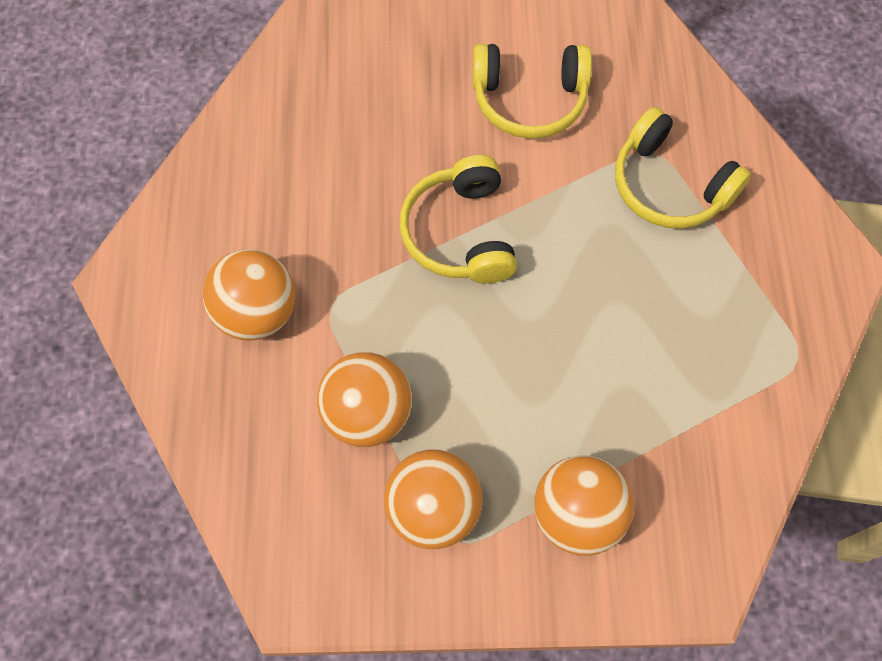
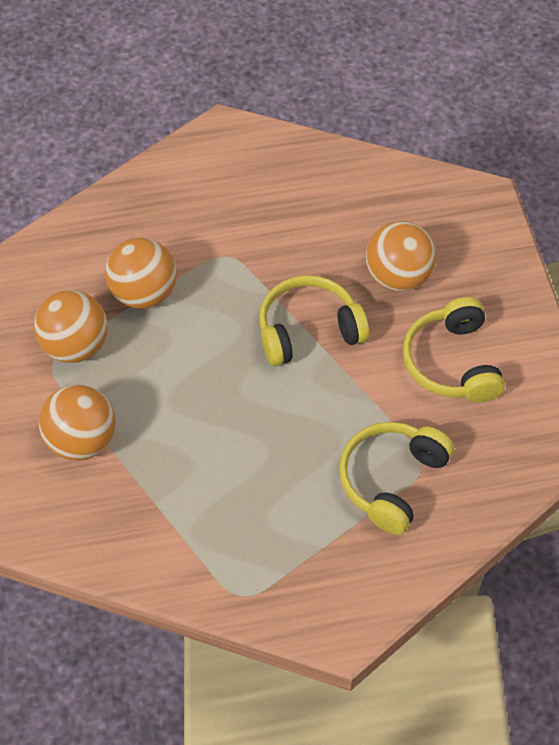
camera: 80 degrees right, 10 degrees down
(257, 312) = (213, 212): orange ball -> orange ball (398, 277)

